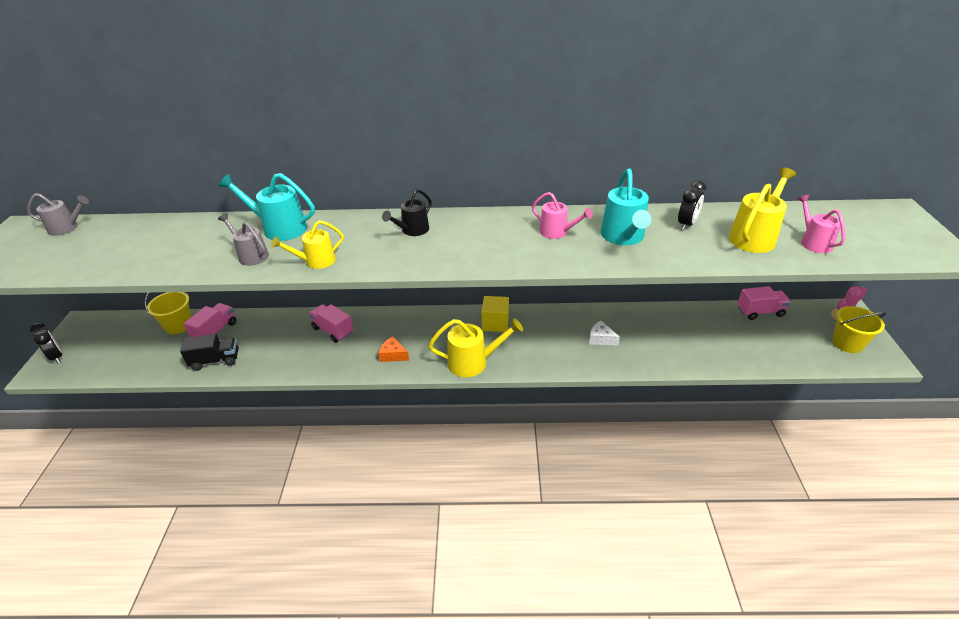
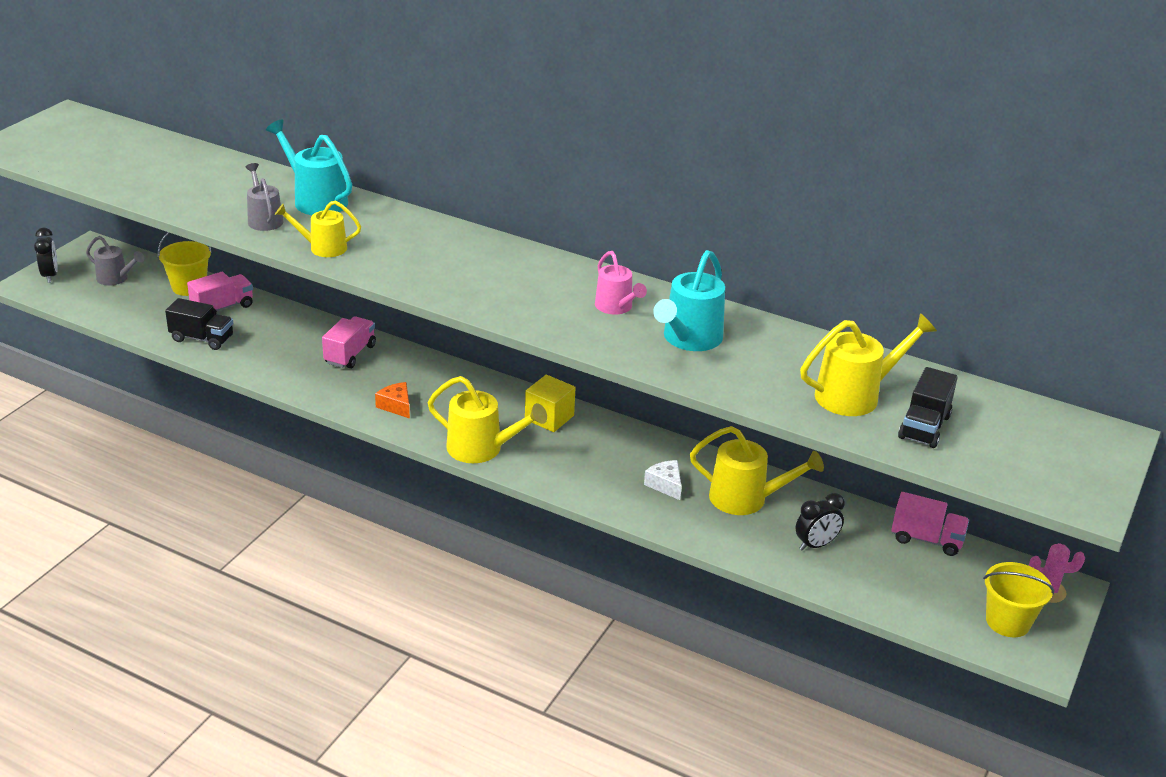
camera: 25 degrees right, 5 degrees down
(67, 228) = (111, 130): grey watering can -> grey watering can (116, 279)
(333, 331) = (350, 354): pink truck -> pink truck turned 45 degrees clockwise
(412, 230) = (454, 250): black watering can -> none
(651, 328) = (746, 499): none -> yellow watering can
(686, 224) = (787, 353): black clock -> black clock (816, 545)
(813, 242) = (924, 427): pink watering can -> black truck

